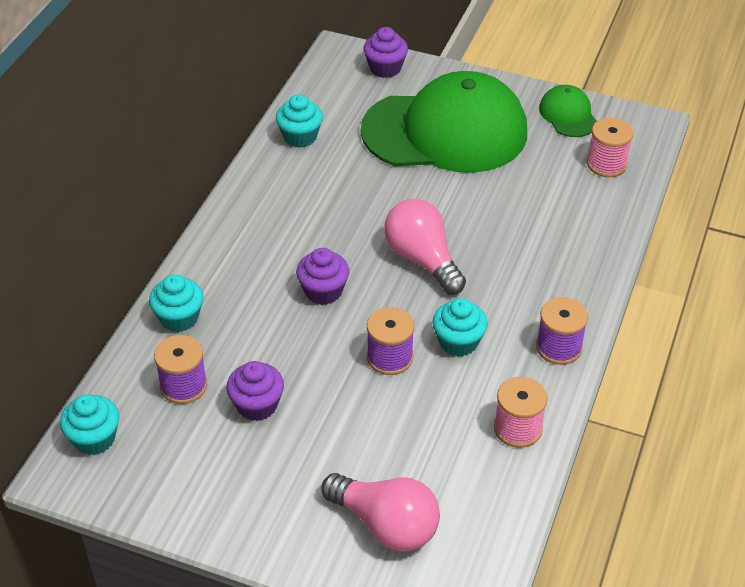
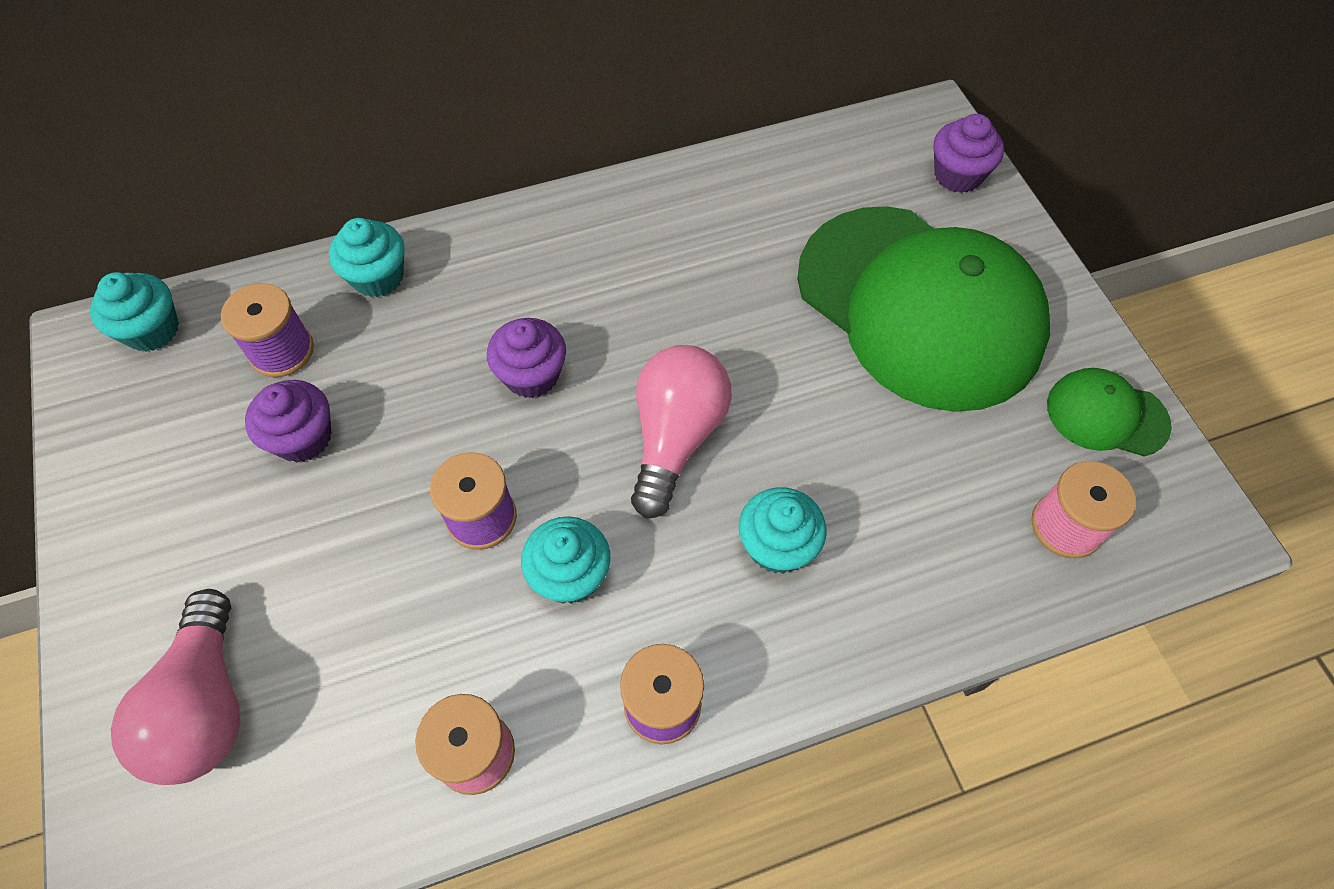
camera: 50 degrees right, 15 degrees up
(300, 137) = (755, 181): turquoise cupcake -> turquoise cupcake (777, 546)
(568, 115) = (1106, 415): green cap -> green cap turned 105 degrees counterclockwise

